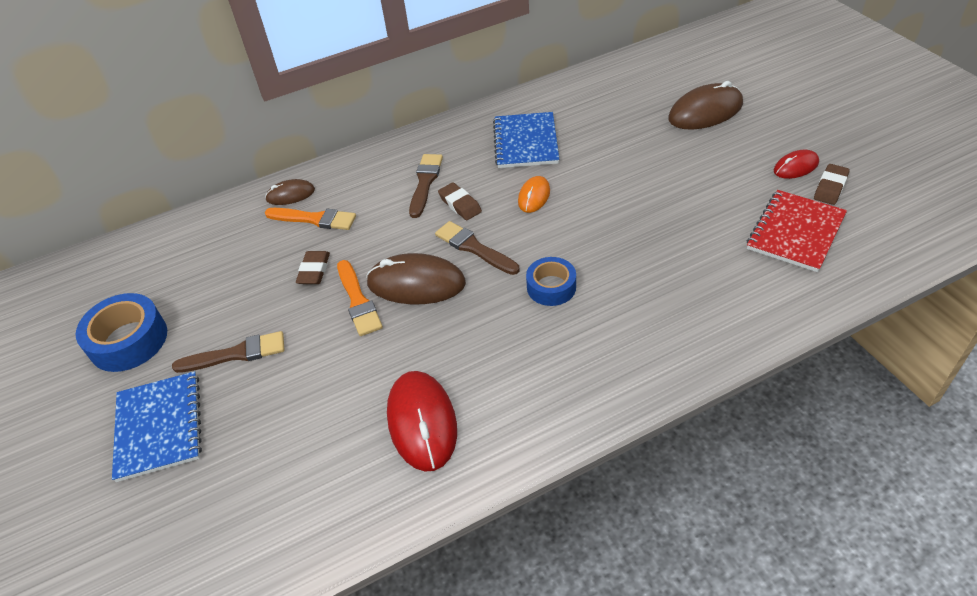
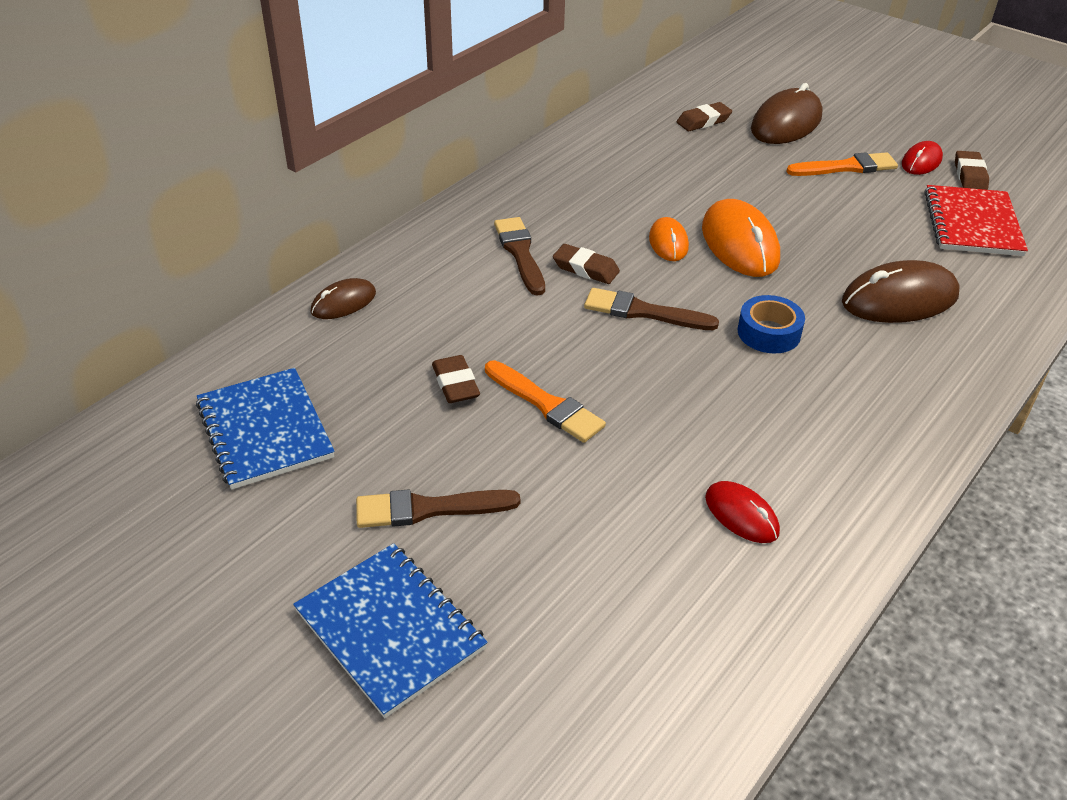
camera: 30 degrees left, 5 degrees down
(128, 340) = (245, 537): blue tape -> none
(236, 354) = (429, 509): brown brush -> brown brush turned 150 degrees counterclockwise
(314, 219) = (404, 324): orange brush -> orange brush (846, 167)
(416, 283) = (604, 367): brown mouse -> brown mouse (899, 299)
(422, 422) = (741, 515): red mouse -> red mouse, size x0.56
(525, 142) = (609, 187): blue notebook -> blue notebook (264, 430)
(586, 209) = (740, 243): none -> orange mouse
(639, 99) = (703, 121): none -> brown eraser

